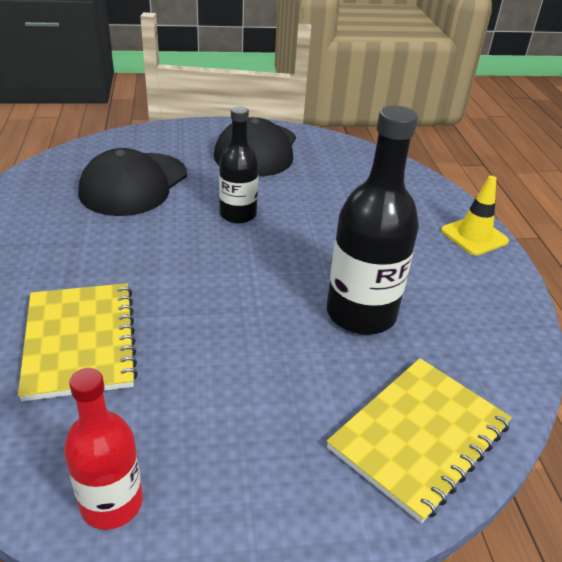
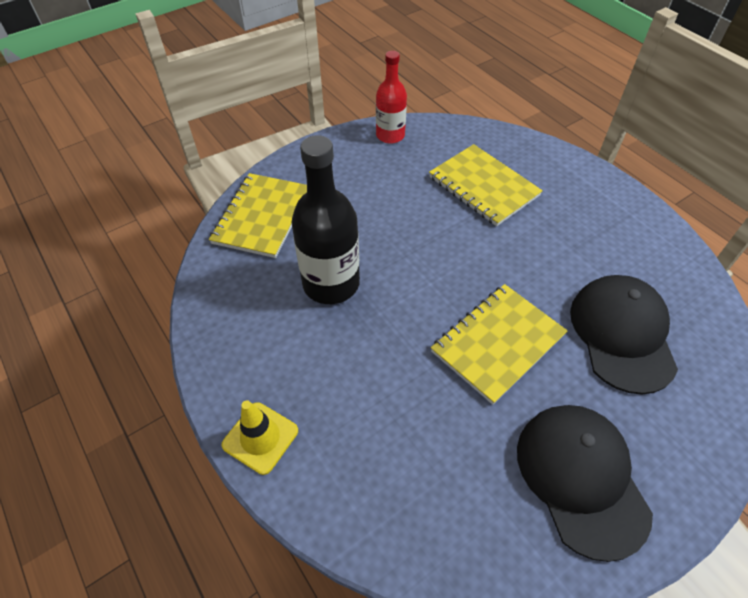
camera: 155 degrees right, 15 degrees up
(238, 214) = (498, 343): black bottle -> yellow notebook

